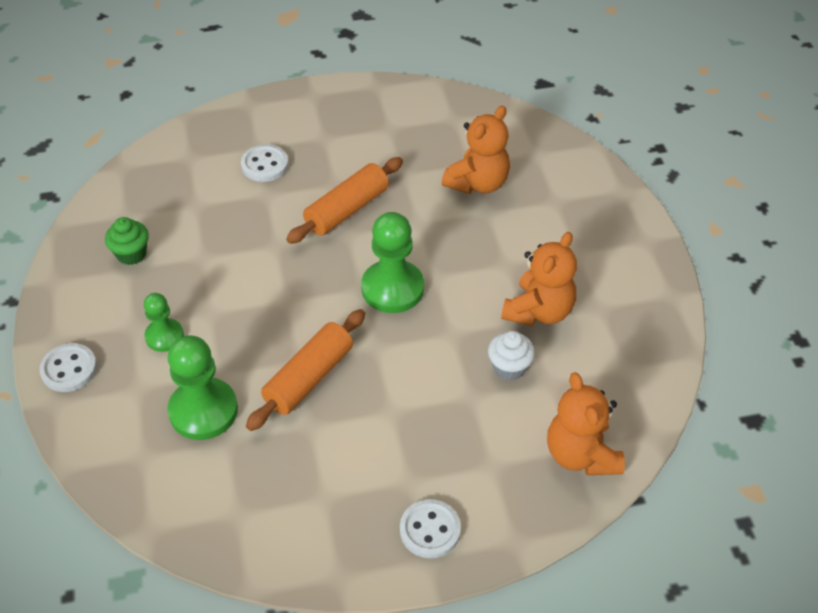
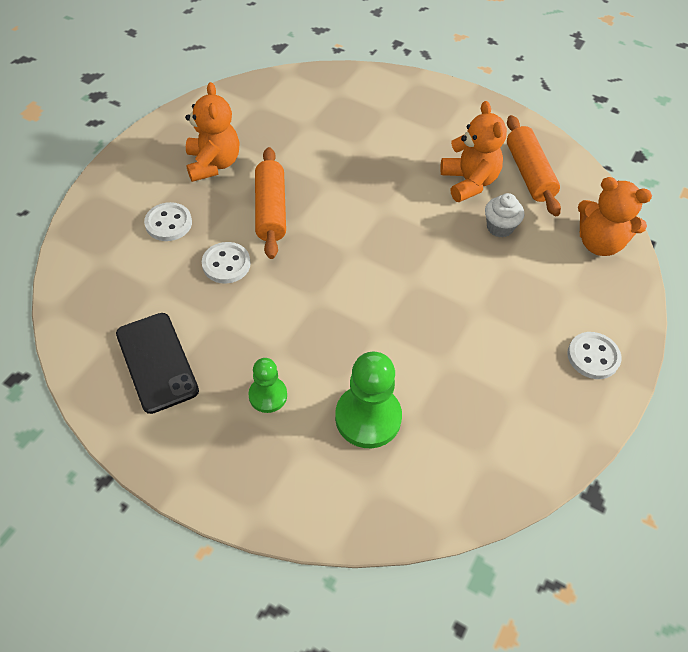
camera: 50 degrees left, 5 degrees up
(69, 369) = (231, 483): white button -> white button (226, 264)
(131, 254) = (156, 362): green cupcake -> black phone
(309, 378) = (401, 334): orange rolling pin -> orange rolling pin (529, 173)
(392, 288) = (371, 236): green pawn -> none
(478, 183) = (329, 133): orange teddy bear -> orange teddy bear (213, 164)

